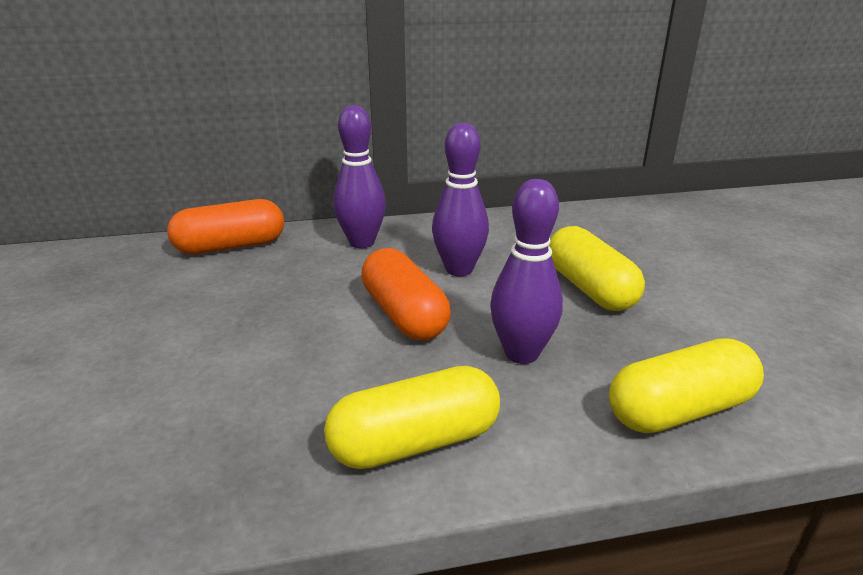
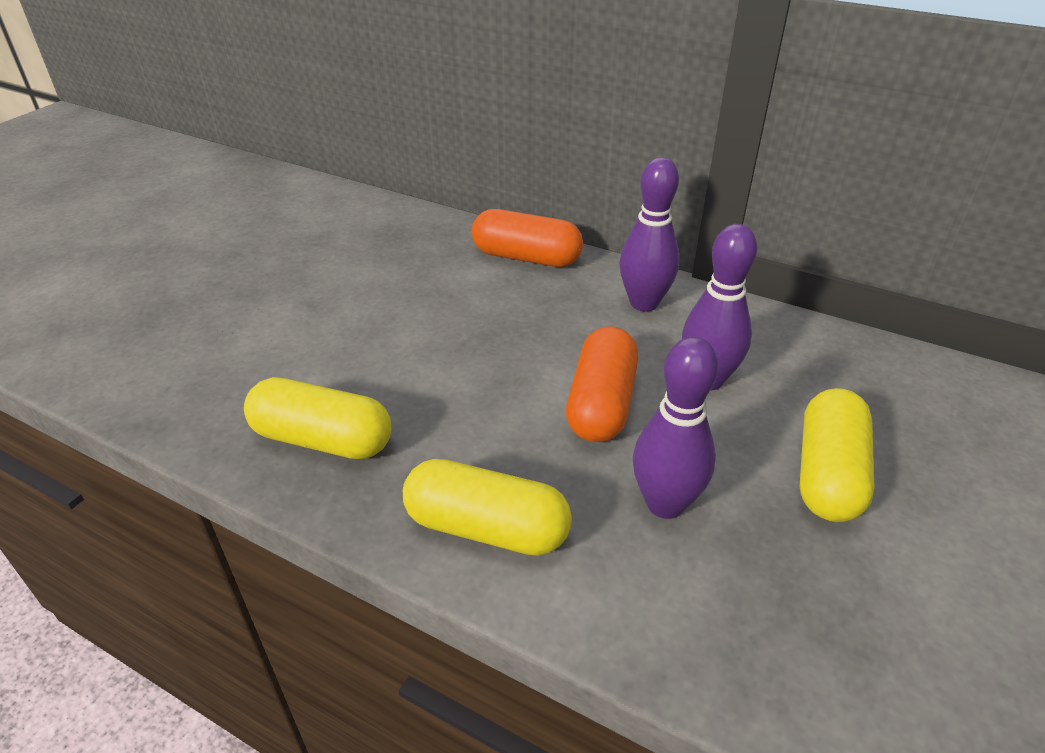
camera: 40 degrees right, 10 degrees up
(679, 410) = (755, 657): yellow capsule -> yellow capsule (323, 439)

